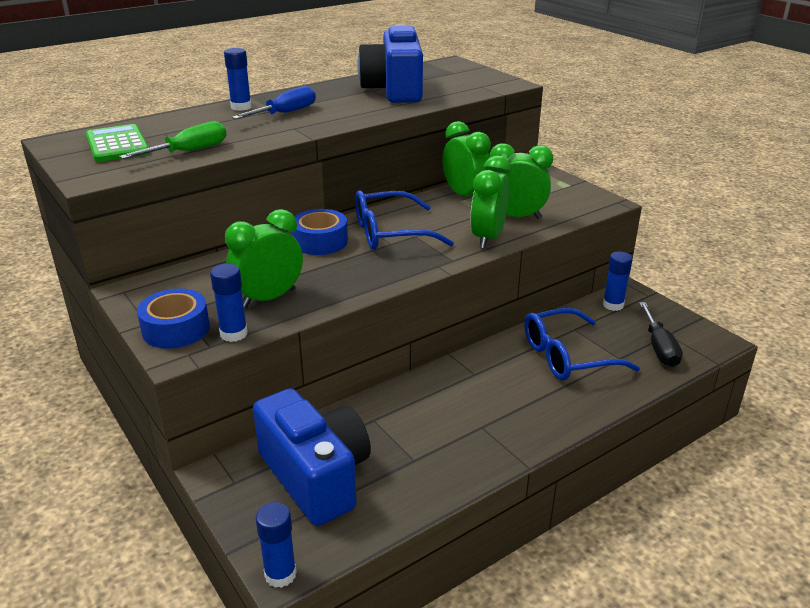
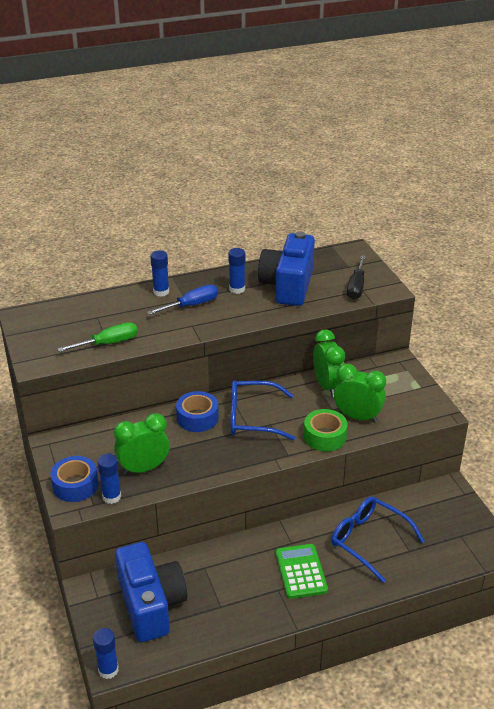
camera: 15 degrees right, 5 degrees up
(117, 145) = (61, 327): green calculator -> green calculator (301, 571)
(488, 238) = (325, 436): green clock -> green tape
(567, 356) = (369, 541): blue glasses -> blue glasses turned 45 degrees clockwise
(613, 305) = (430, 498): blue glue stick -> blue glue stick (237, 289)
(659, 347) = (446, 547): black screwdriver -> black screwdriver (356, 287)

